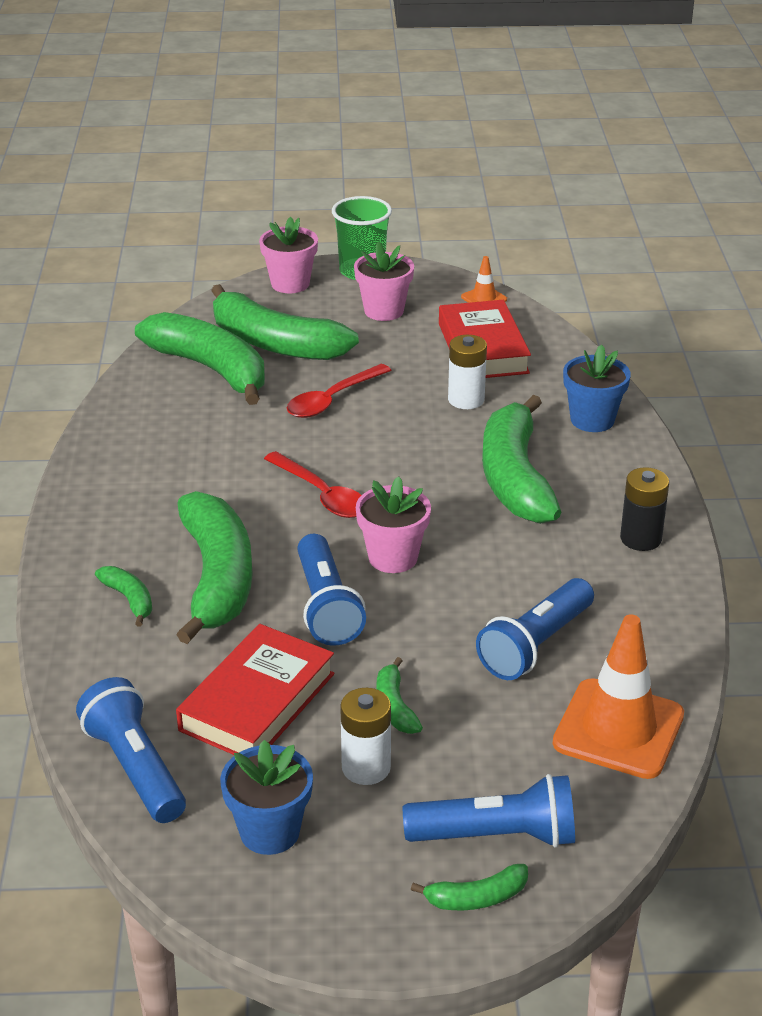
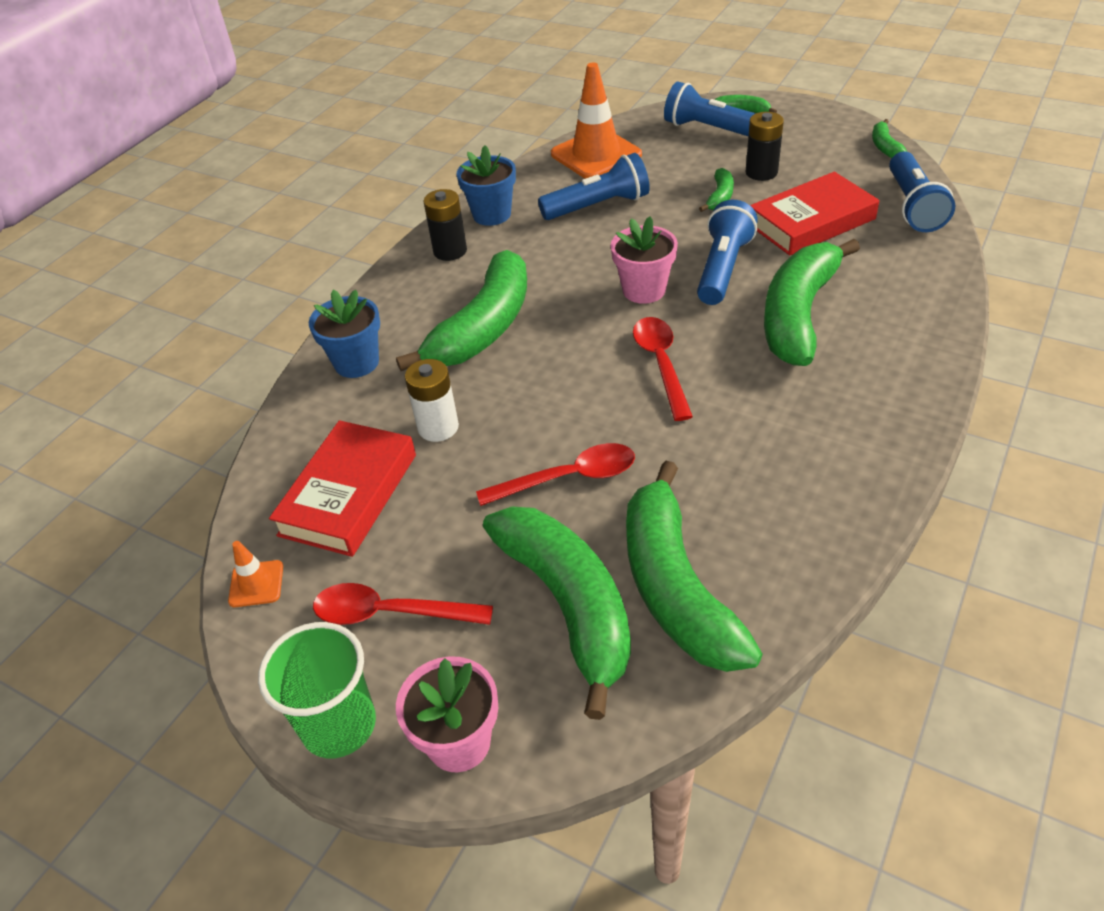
camera: 145 degrees left, 10 degrees up
(129, 599) = (882, 318): green banana -> green banana (885, 147)
(269, 831) = (838, 158): blue flower pot -> blue flower pot (492, 214)
(366, 767) = (761, 172): white battery -> black battery
(384, 311) = (390, 613): pink flower pot -> red spoon

